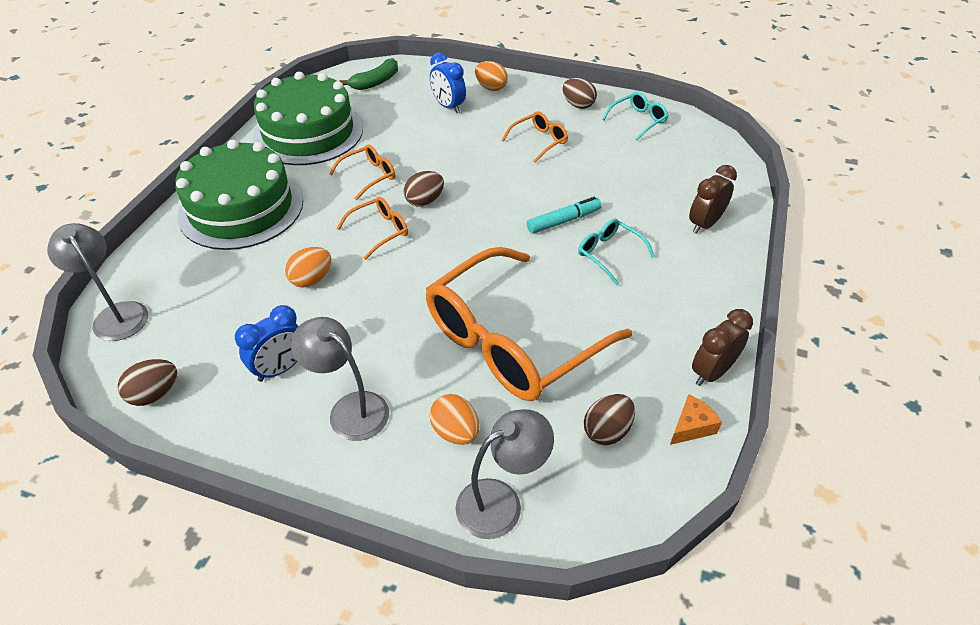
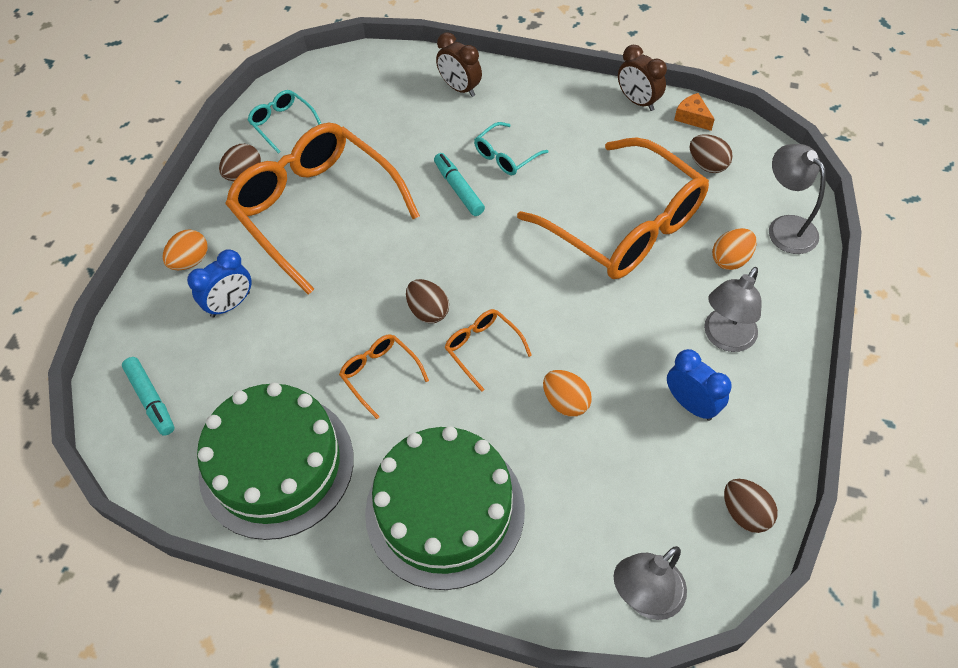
camera: 90 degrees left, 10 degrees up
(375, 82) = (151, 400): green banana -> turquoise marker
(538, 141) = (317, 210): orange glasses -> orange glasses, size x2.38

